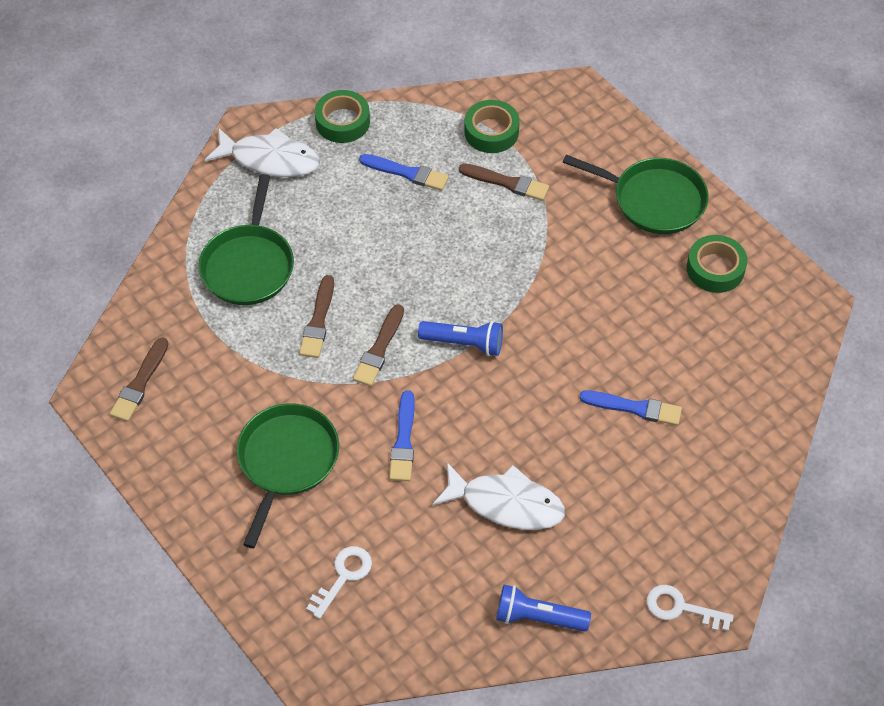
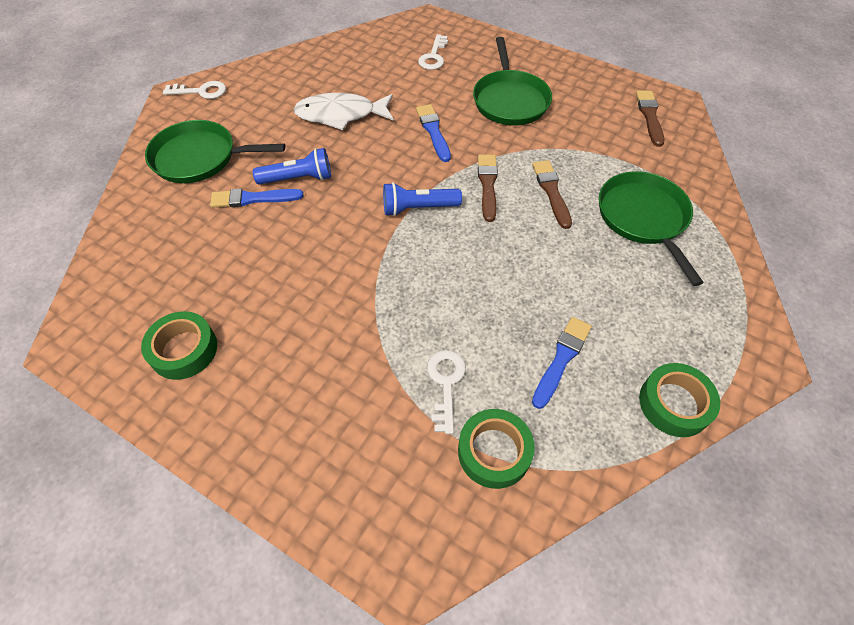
camera: 160 degrees right, 0 degrees up
(270, 159) = (712, 328): white fish -> none
(407, 173) = (561, 359): blue brush -> blue brush turned 120 degrees clockwise
(506, 183) = (445, 383): brown brush -> white key
(538, 617) = (299, 66): blue flashlight -> blue flashlight (298, 178)
(654, 200) = (264, 417): green pan -> green pan (199, 158)

